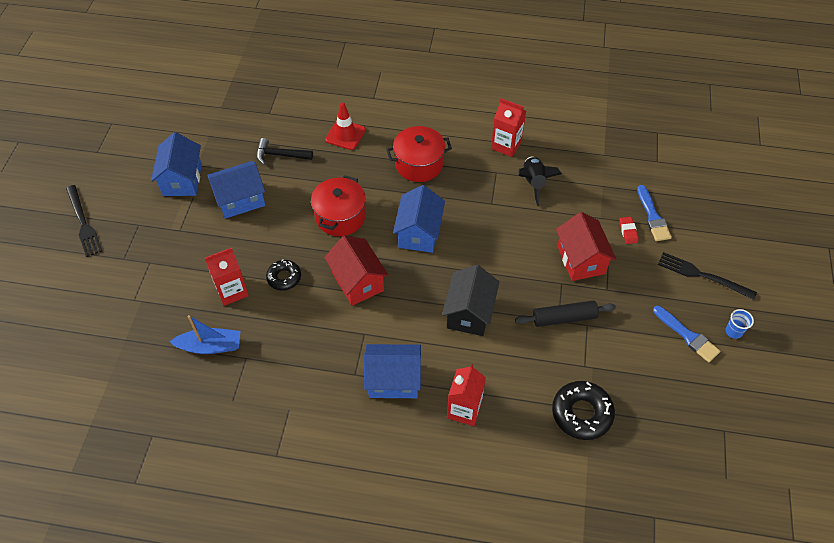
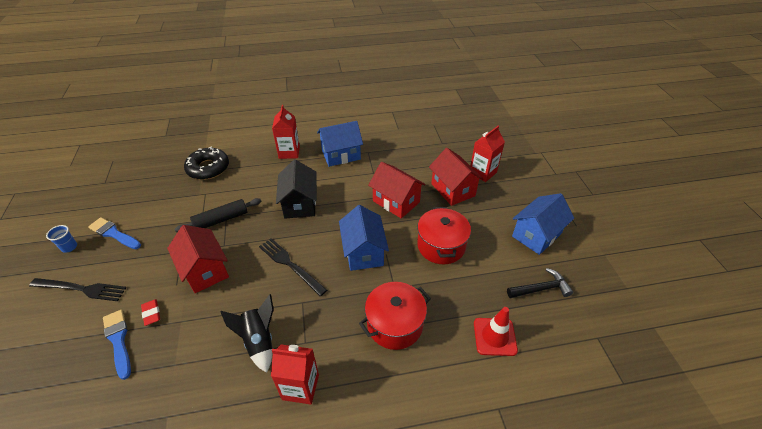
camera: 160 degrees right, 10 degrees down
(83, 223) = (632, 184): black fork -> black fork (290, 265)
(182, 180) = (601, 237): blue house -> none
(210, 346) = (469, 143): blue boat -> none
(284, 277) = (453, 190): black donut -> red house

